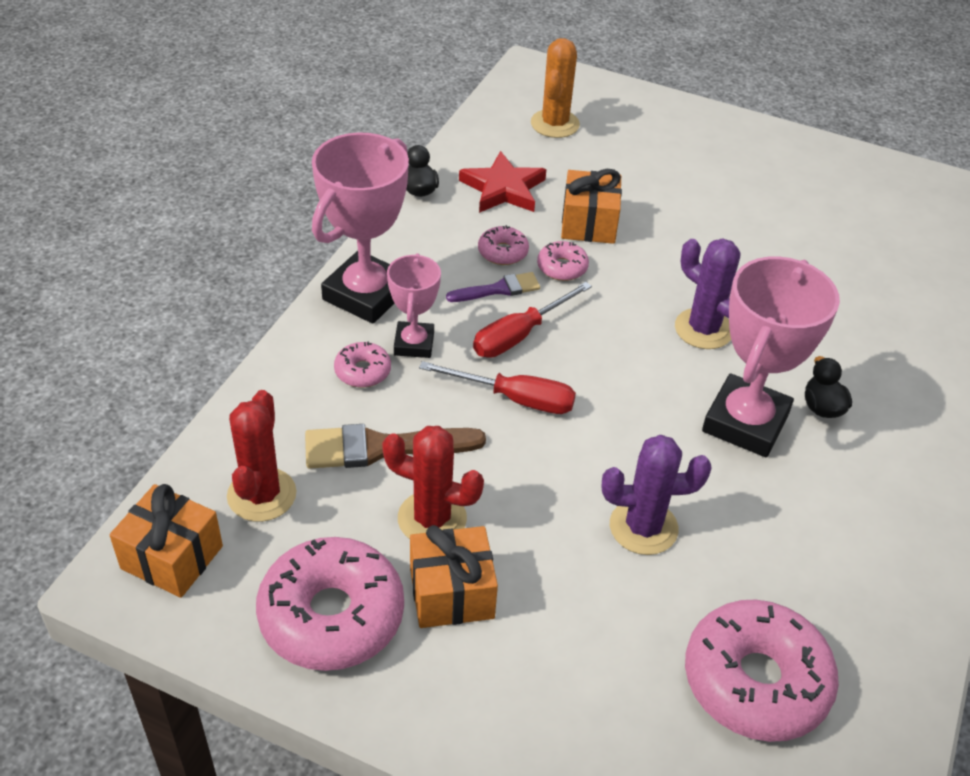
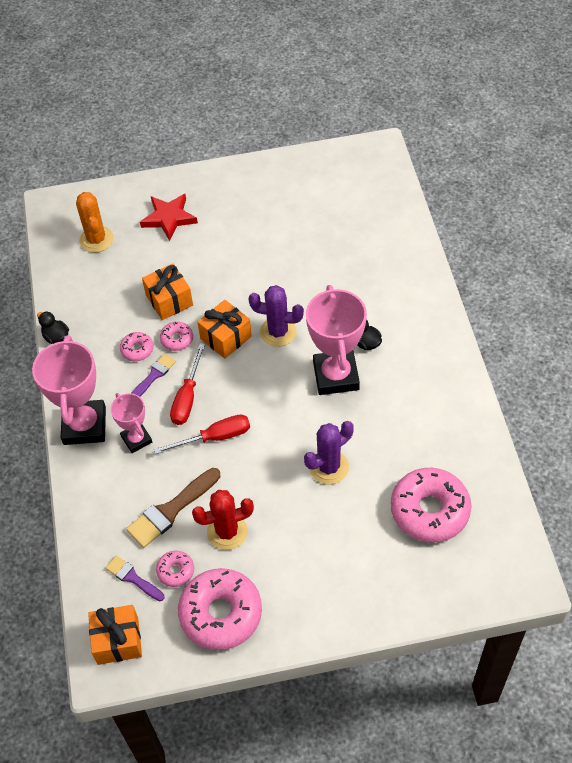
camera: 30 degrees left, 10 degrees up
(261, 495) = (132, 578): red cactus -> purple brush
(362, 371) = (123, 474): pink donut -> pink donut (175, 571)
(451, 593) = (267, 563): orange gift -> orange gift (226, 337)
(503, 189) = (103, 306): red star -> red star (169, 218)

